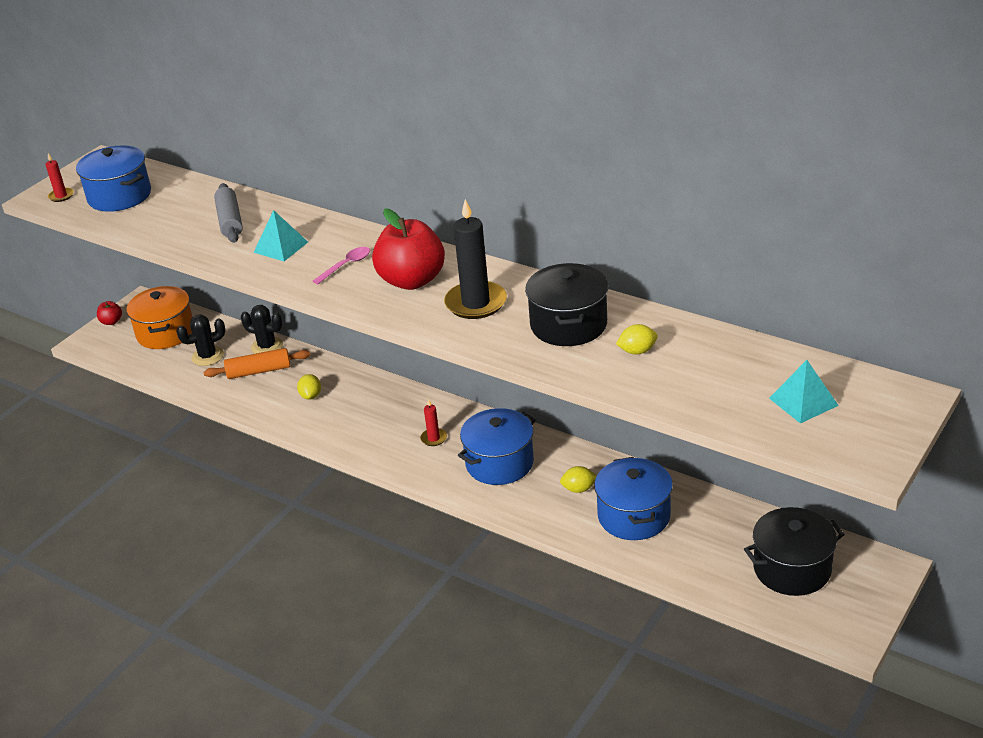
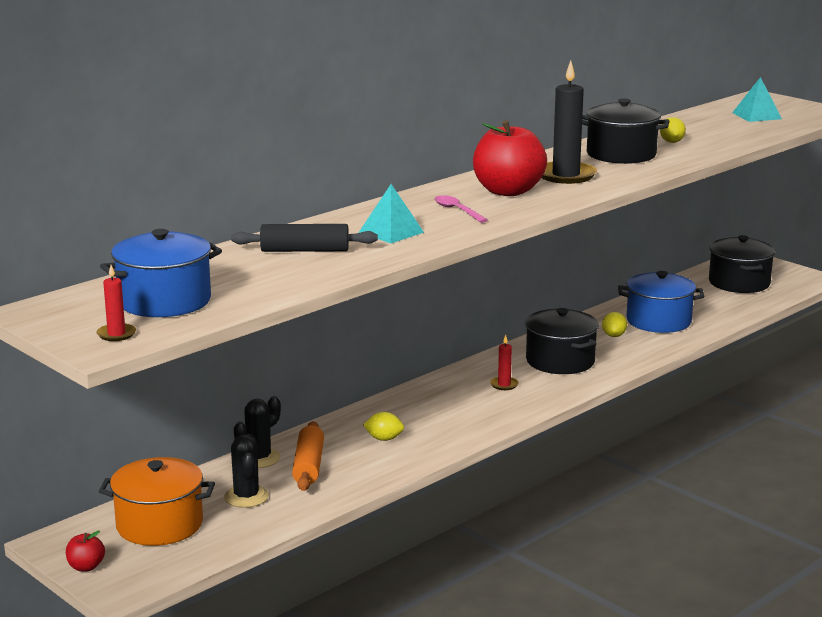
camera: 80 degrees left, 15 degrees down
(230, 221) = (304, 250): grey rolling pin -> black rolling pin
(499, 463) = (560, 361): blue pot -> black pot

